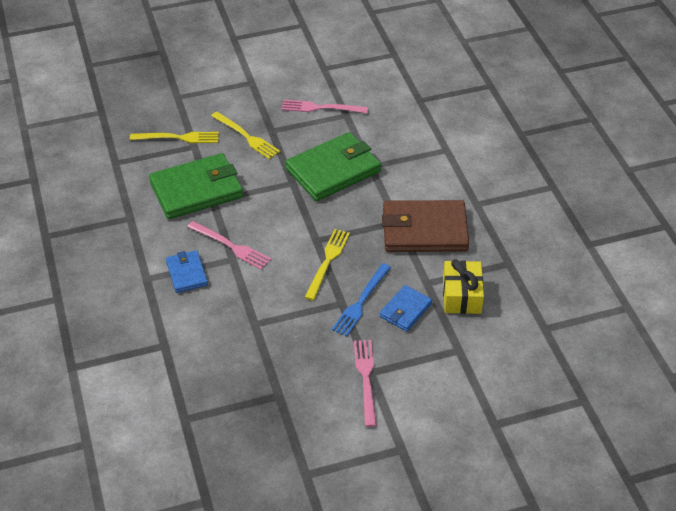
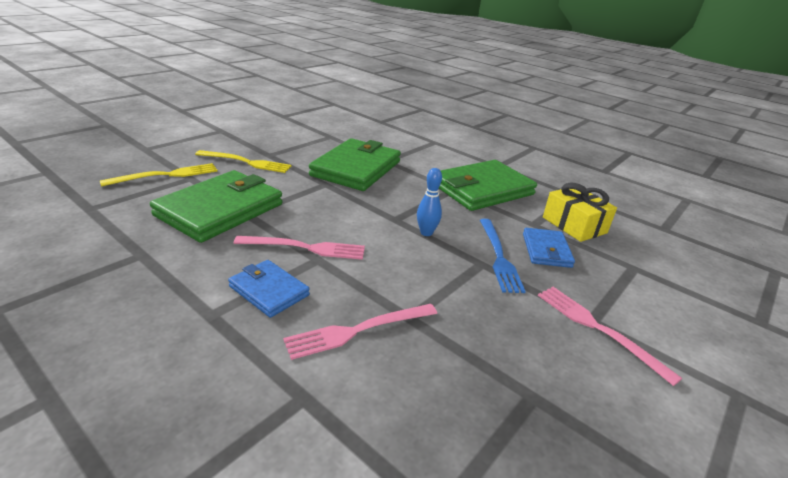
camera: 35 degrees left, 15 degrees down
(321, 108) = (303, 135): pink fork -> pink fork (358, 330)
(327, 261) = (426, 233): yellow fork -> blue bowling pin
(424, 230) = (482, 189): brown wallet -> green wallet

